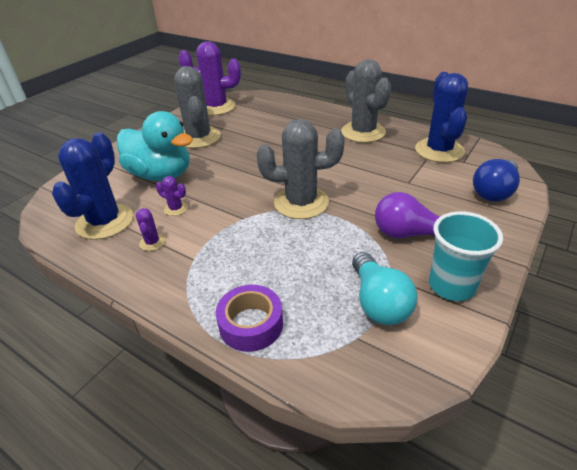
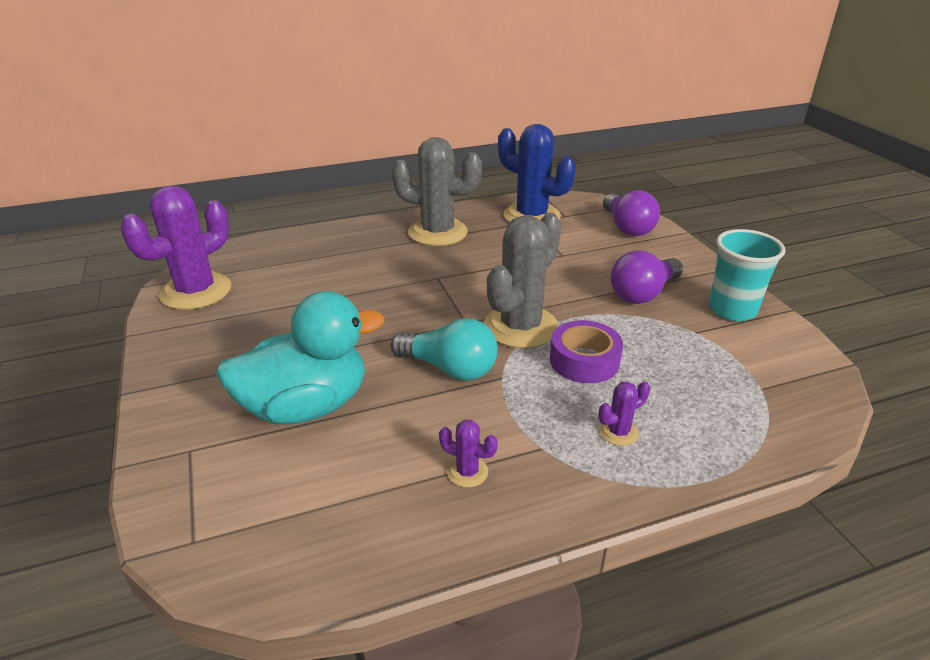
camera: 55 degrees left, 5 degrees down
(105, 222) = (357, 505): blue cactus -> none
(176, 209) = (413, 423): purple cactus -> purple cactus (618, 432)
(199, 138) = (257, 337): grey cactus -> none
(251, 324) = (696, 447): purple tape -> purple tape (584, 361)
(378, 302) = (723, 355): turquoise light bulb -> turquoise light bulb (449, 368)
(494, 191) = (627, 227): blue light bulb -> purple light bulb

